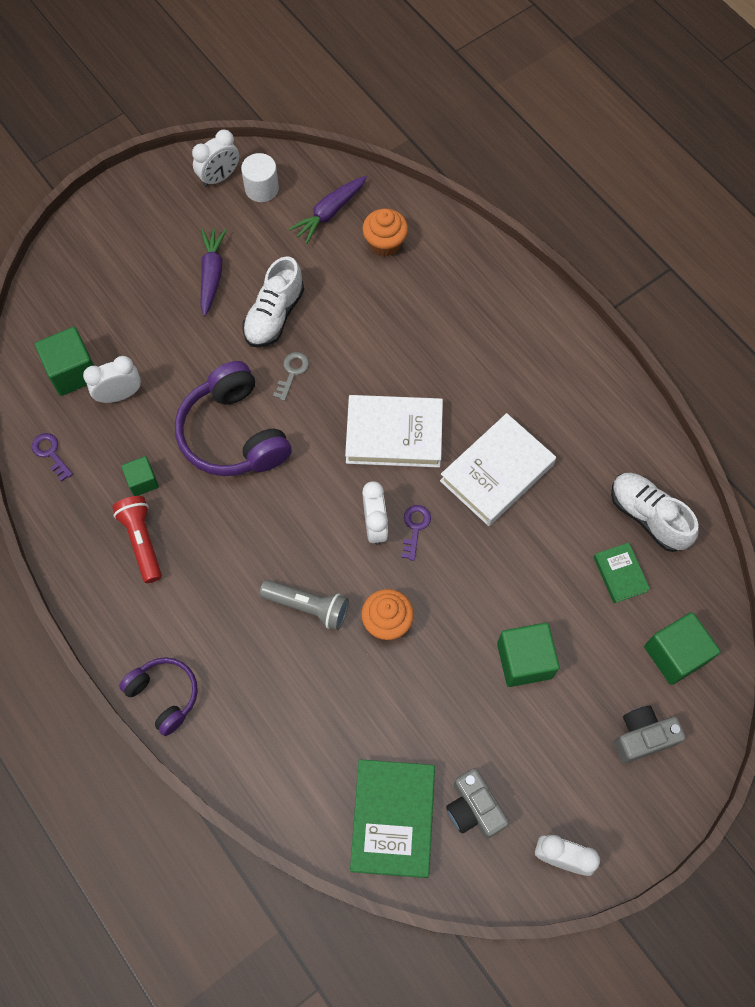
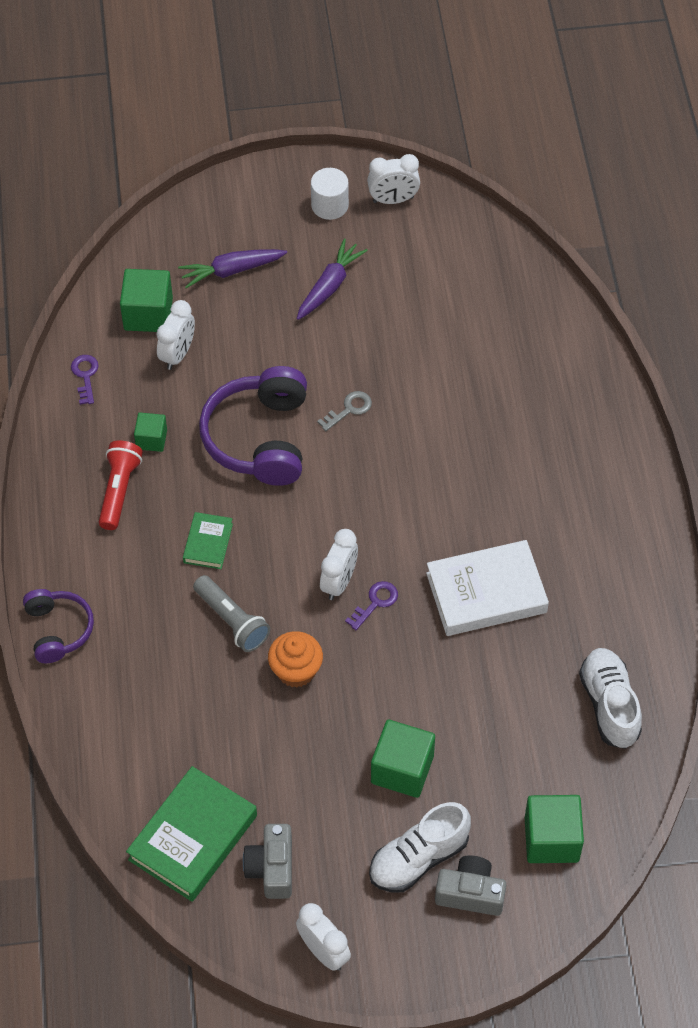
camera: 30 degrees right, 10 degrees down
(120, 395) = (178, 354): white clock -> white clock turned 105 degrees clockwise
(261, 188) = (427, 228): white cylinder -> white cylinder (329, 205)
(274, 315) = (365, 350): white shoe -> white shoe (418, 858)
(329, 213) = (479, 280): purple carrot -> purple carrot (231, 271)
(385, 243) = (515, 333): orange cupcake -> none
(394, 434) = (409, 511): white book -> none
(620, 574) = (545, 742): green book -> green book (208, 543)

